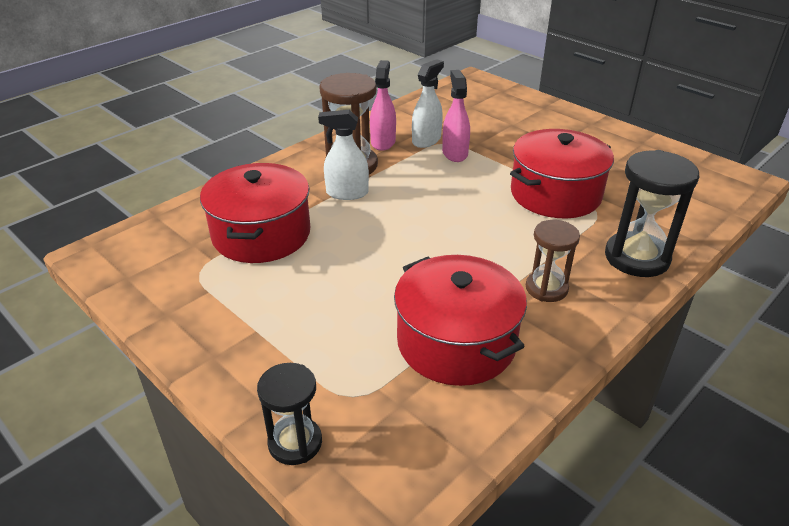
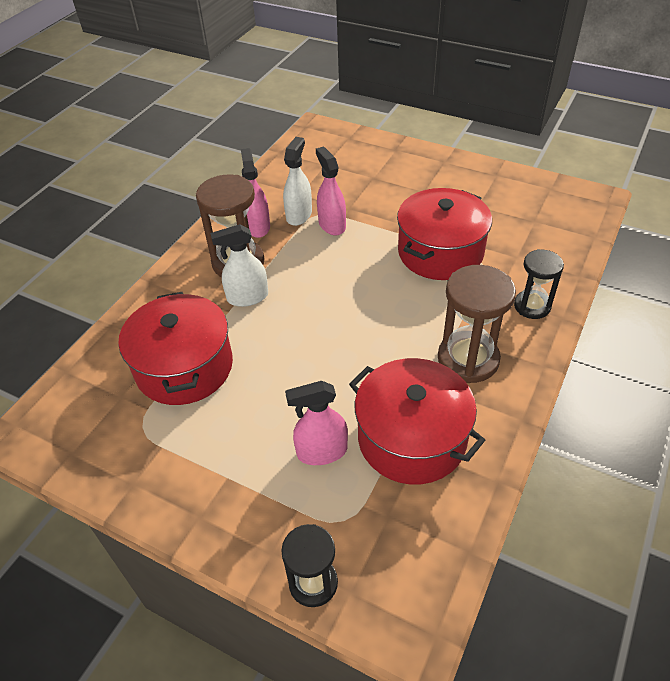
camera: 15 degrees left, 10 degrees up
(358, 332) = (321, 452): none -> pink spray bottle
(546, 288) = (468, 359): brown hourglass -> brown hourglass, size x1.58
(636, 257) = (532, 306): black hourglass -> black hourglass, size x0.63

